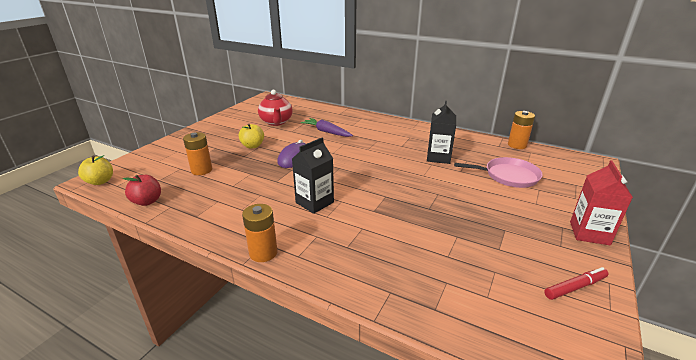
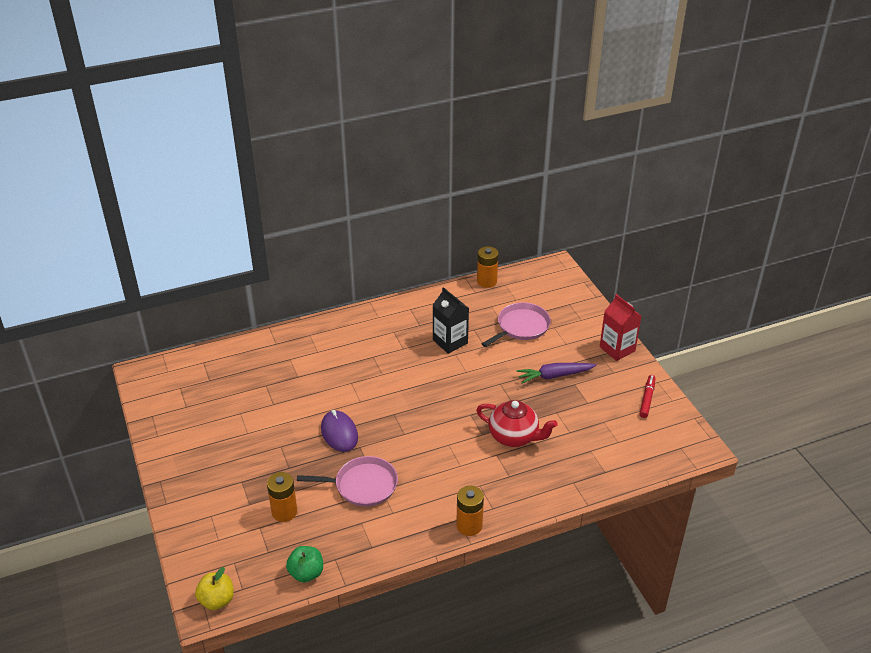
camera: 50 degrees left, 10 degrees up
(147, 201) = (306, 573): red apple -> green apple
(252, 146) = (273, 450): yellow apple -> none
(256, 186) = (362, 485): none -> pink pan
(276, 122) = (233, 403): red teapot -> red teapot (514, 436)
(314, 202) = (433, 461): black carton -> none
(326, 132) = (310, 379): purple carrot -> purple carrot (554, 376)

